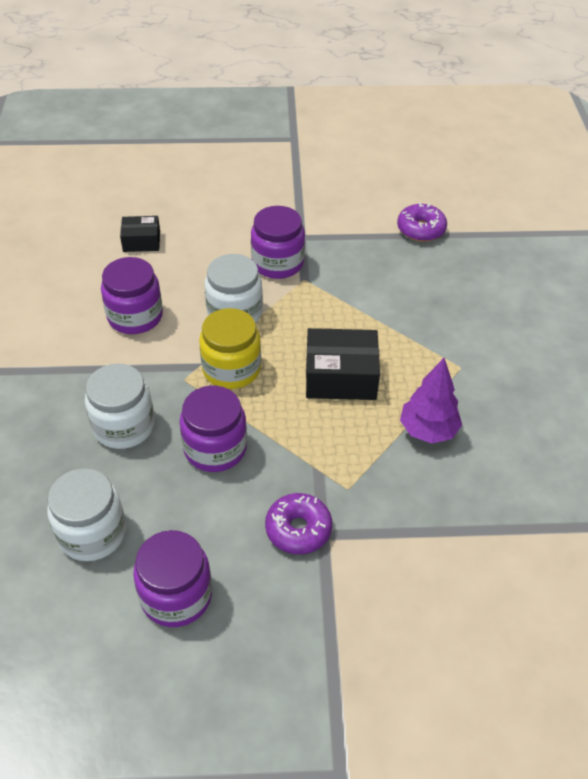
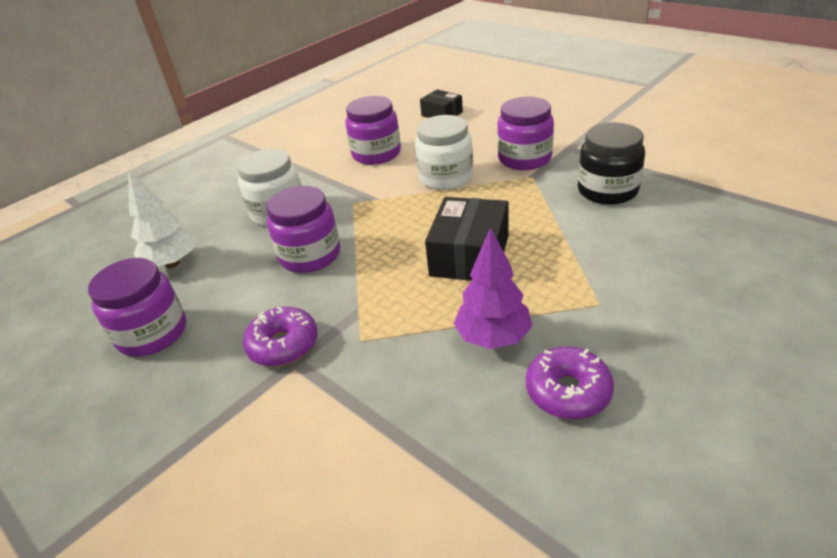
camera: 50 degrees right, 10 degrees down
(92, 533) = (172, 263): white jar -> white tree
(231, 369) = (393, 211): yellow jar -> none
(340, 376) = (470, 255): black box -> black box turned 60 degrees clockwise
(372, 268) = (607, 190): none -> black jar
(421, 229) = (699, 179): purple donut -> purple donut (568, 391)

